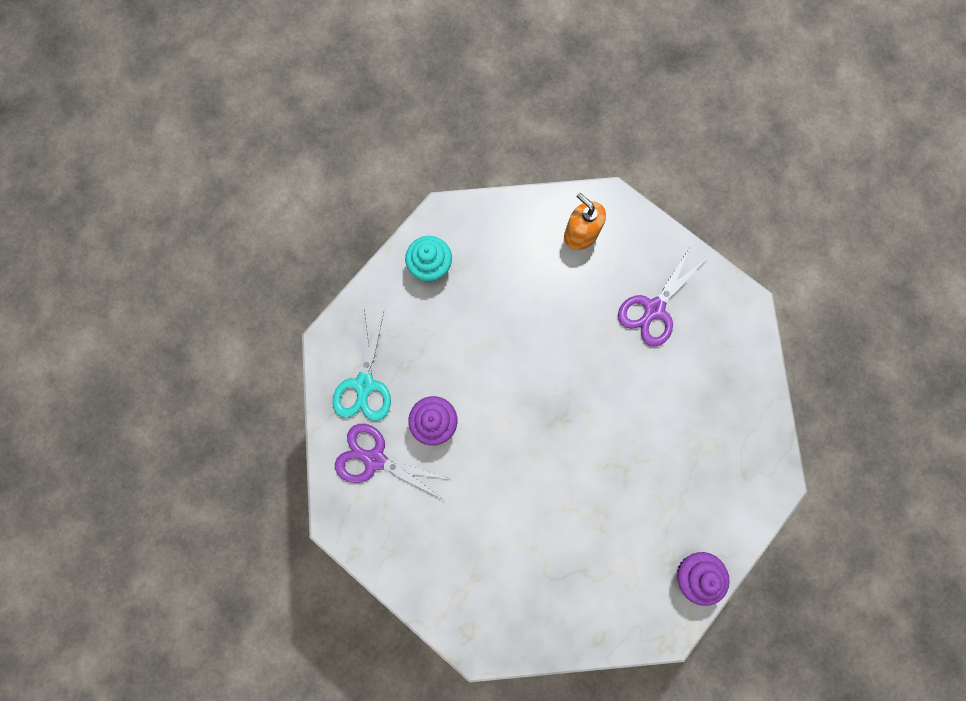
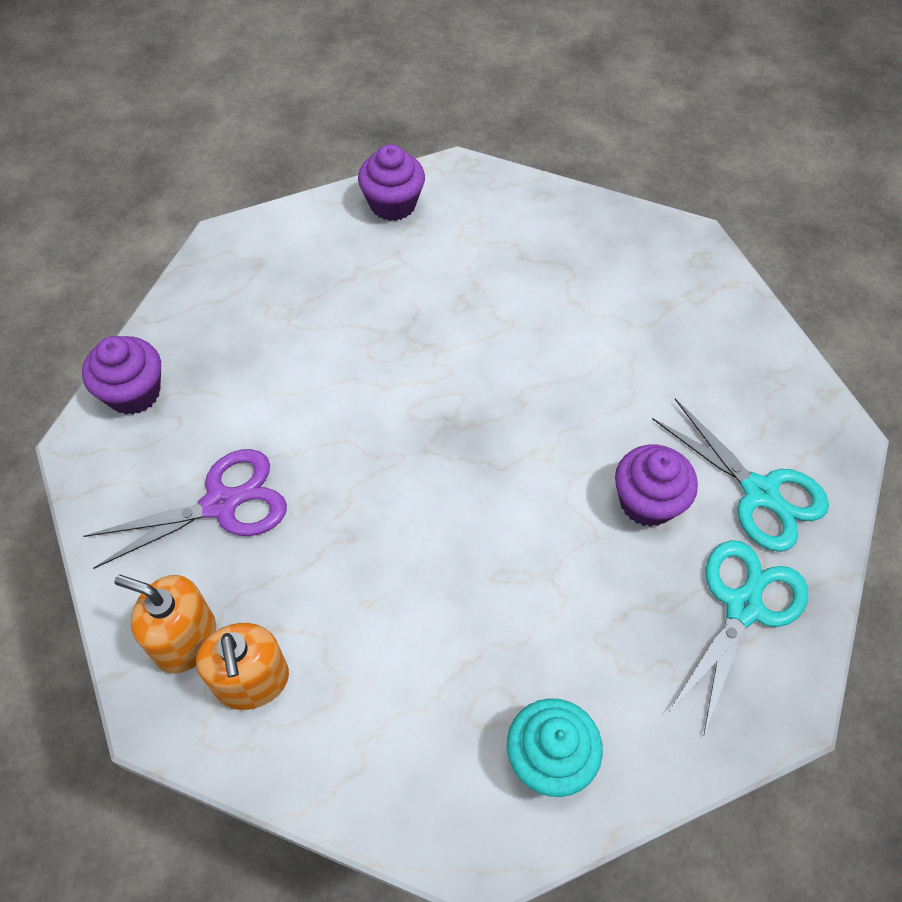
camera: 155 degrees left, 20 degrees down
(375, 459) = (759, 493): purple scissors -> turquoise scissors
(623, 237) = (185, 639): none -> orange soap dispenser
(747, 348) = (133, 393): none -> purple cupcake

